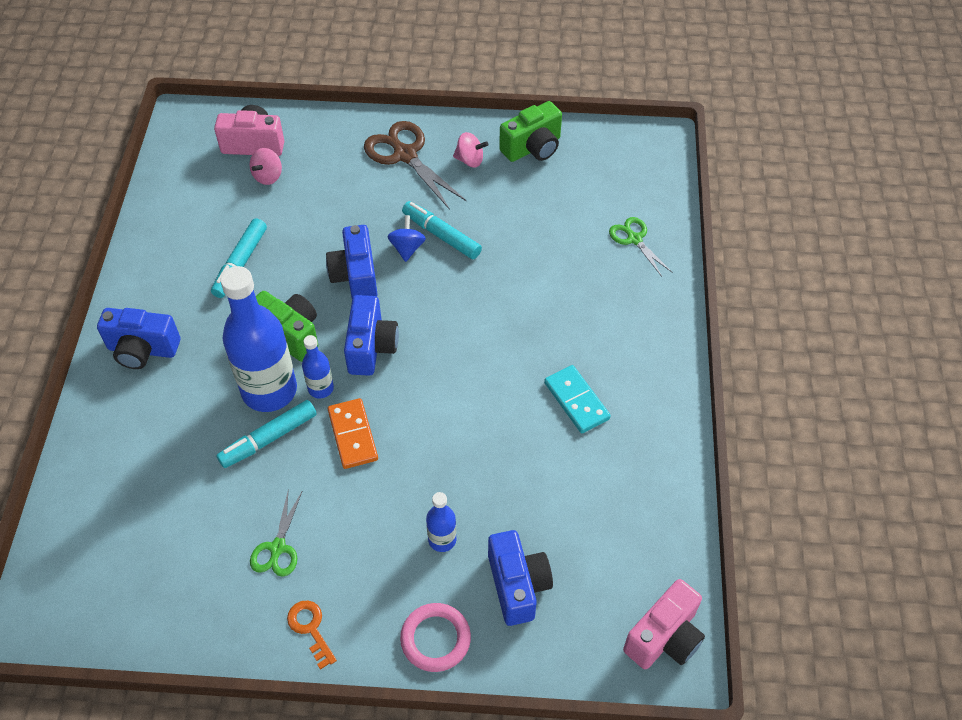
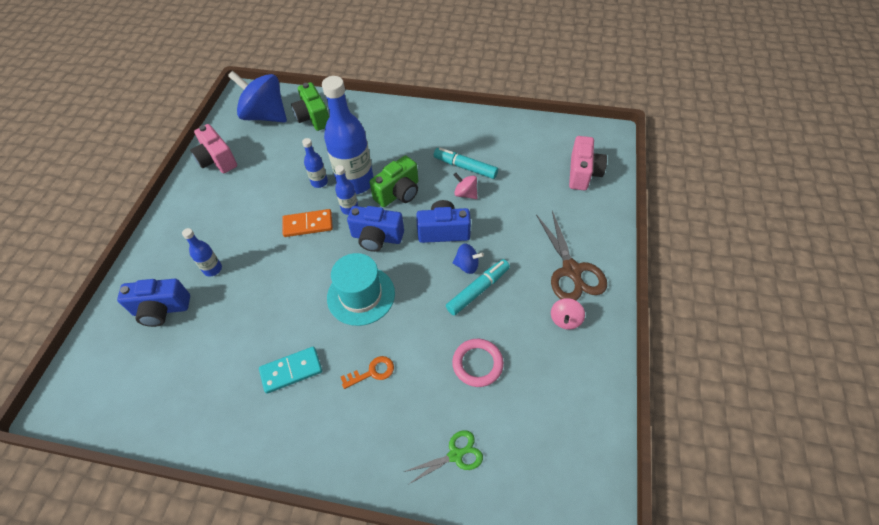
camera: 100 degrees right, 0 degrees up
(102, 563) = (265, 115): none -> blue spinning top
(142, 349) = (402, 123): blue camera -> none
(268, 176) = (548, 181): pink spinning top -> pink spinning top (465, 194)
(268, 439) = (319, 182): turquoise marker -> blue bottle
(278, 548) = (243, 186): green scissors -> none
(310, 629) = (186, 200): orange key -> orange key (372, 372)
(405, 155) = (571, 270): brown scissors -> brown scissors turned 105 degrees clockwise
(435, 639) = (149, 260): pink ring -> pink ring (477, 364)
(463, 349) = (361, 295): none -> turquoise hat
(532, 148) = (582, 376): green camera -> green camera (313, 117)
(664, 637) = (79, 399): pink camera -> pink camera (217, 160)

